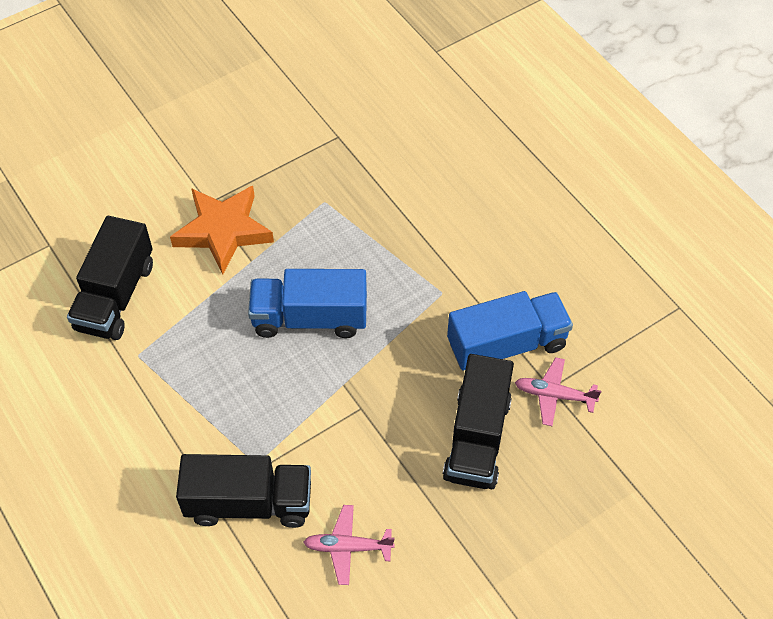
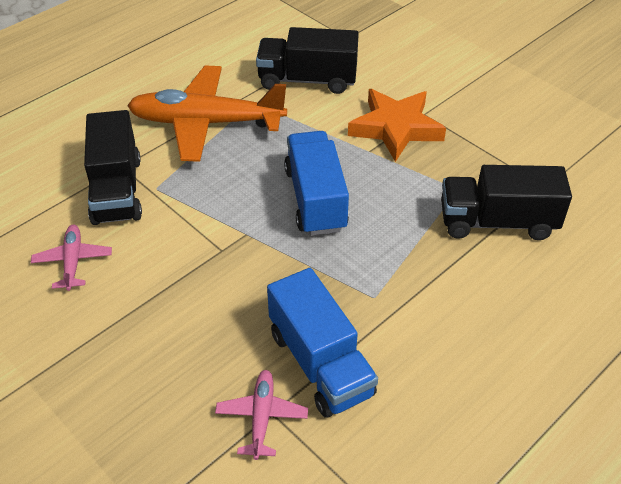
camera: 80 degrees right, 10 degrees down
(160, 405) = (206, 123): none -> orange plane
(477, 438) = (198, 348): black truck -> black truck (497, 222)

